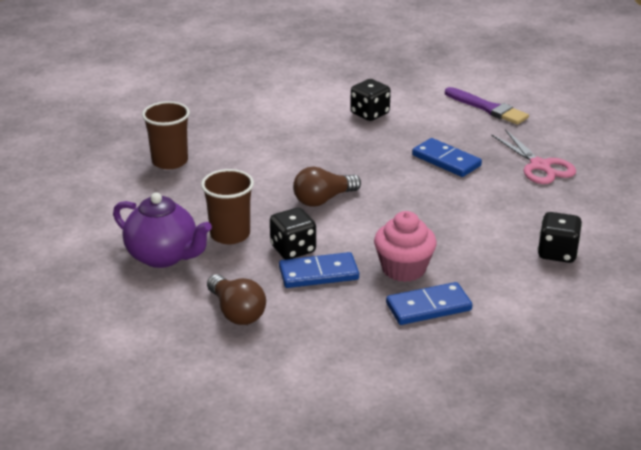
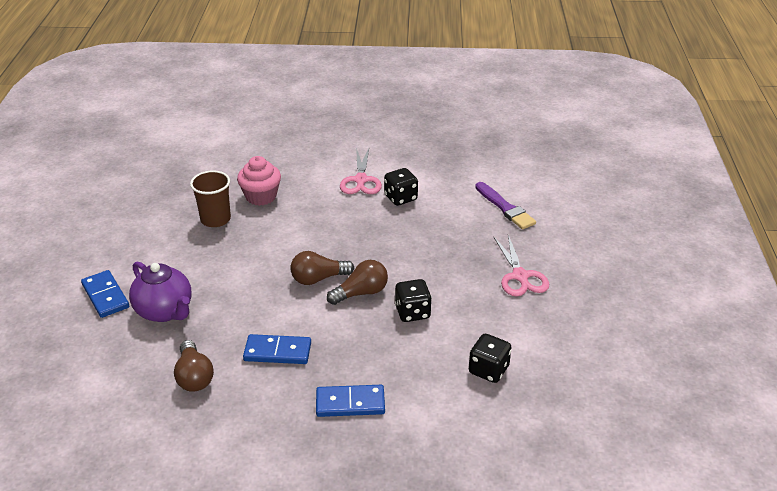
camera: 15 degrees right, 5 degrees up
(230, 235) = (227, 300): brown cup -> none
(293, 249) = (269, 324): black dice -> black dice (412, 312)
(315, 103) = (361, 180): none -> pink scissors
(379, 206) = (361, 293): none -> brown light bulb
(403, 269) = (349, 360): pink cupcake -> pink cupcake (261, 196)
(446, 160) = (441, 256): blue domino -> blue domino (105, 296)

